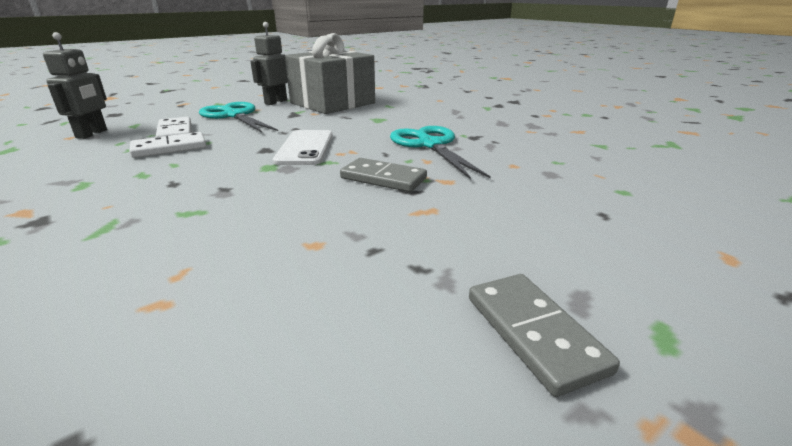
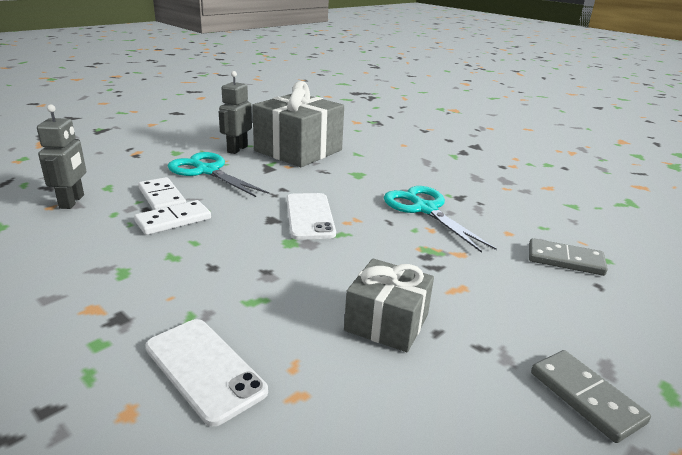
camera: 10 degrees left, 0 degrees up
(78, 270) = (205, 369): none -> white phone
(319, 238) = (386, 322): none -> grey gift
(383, 178) = (404, 253): grey domino -> grey domino (565, 260)

